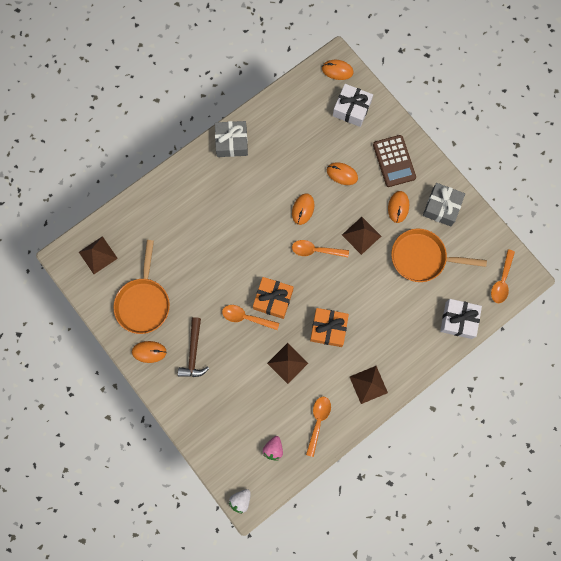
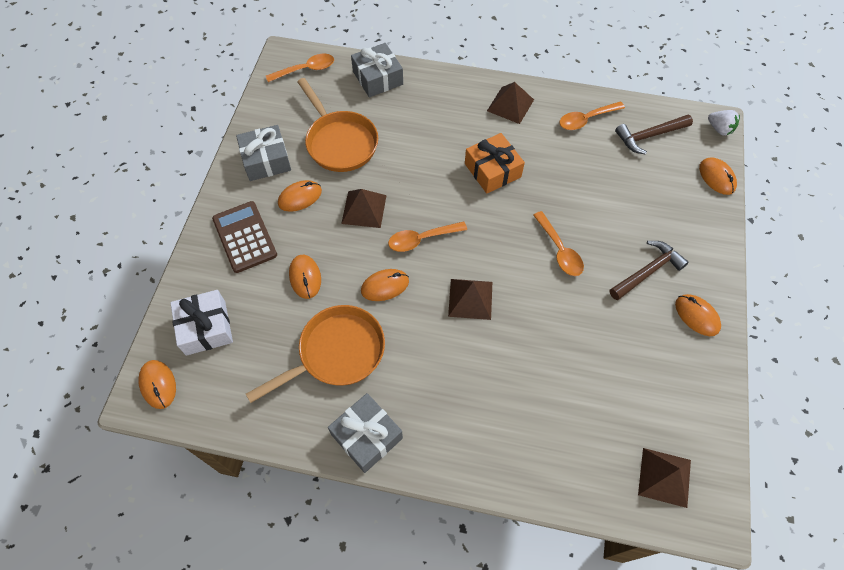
camera: 130 degrees left, 15 degrees down
(144, 302) = (656, 368): orange pan -> orange pan (336, 353)
(212, 458) = (717, 177): none -> orange mouse
(240, 500) = (719, 129): white strawberry -> white strawberry turned 45 degrees clockwise
(273, 299) = (514, 240): orange gift -> none
(273, 449) = (649, 136): pink strawberry -> brown hammer
(287, 363) = (562, 180): brown pyramid -> brown pyramid (470, 299)
(315, 250) = (421, 239): orange spoon -> orange spoon turned 105 degrees clockwise
(394, 161) = (244, 237): brown calculator -> brown calculator turned 60 degrees counterclockwise
(458, 320) = (377, 78): white gift -> grey gift

